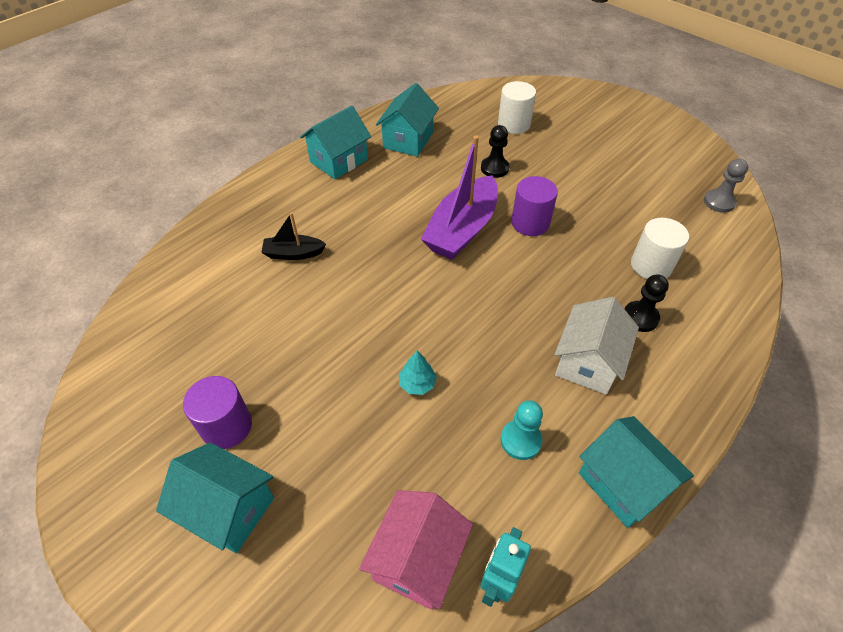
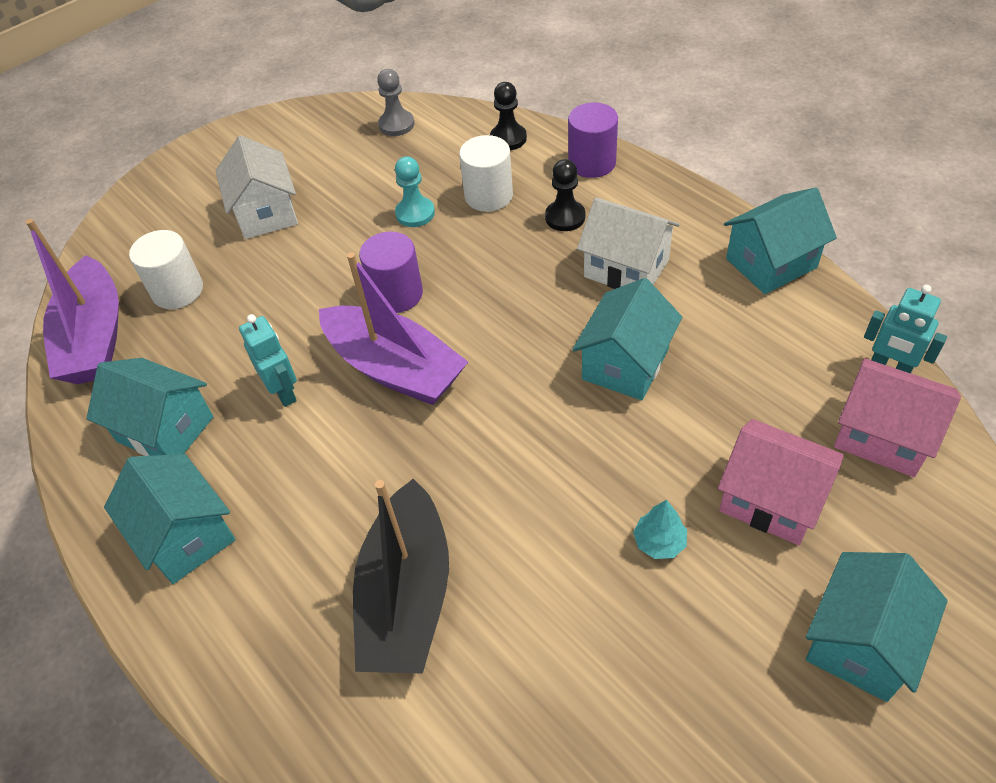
camera: 80 degrees left, 0 degrees up
(227, 426) = (739, 661): purple cylinder -> purple cylinder (592, 163)
(293, 253) = (407, 596): black boat -> black boat, size x1.93
(353, 458) = (771, 500): none -> pink house
(417, 384) = (660, 430): turquoise tree -> turquoise tree (659, 542)
(438, 182) = (284, 392): none -> turquoise robot
(471, 101) = (95, 338): none -> purple boat
(480, 361) = (625, 364): none -> turquoise house
(494, 168) = (273, 322): black pawn -> black pawn (508, 138)
(520, 440) = (731, 336): turquoise pawn -> turquoise pawn (415, 213)
(594, 149) = (266, 213): none -> white house

